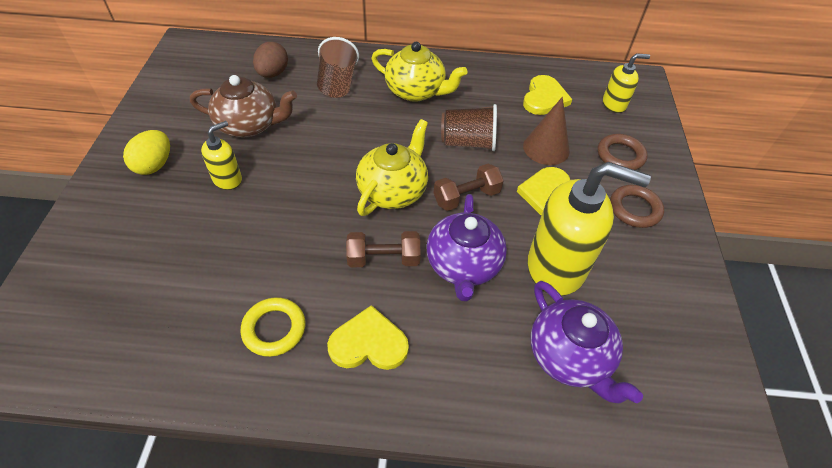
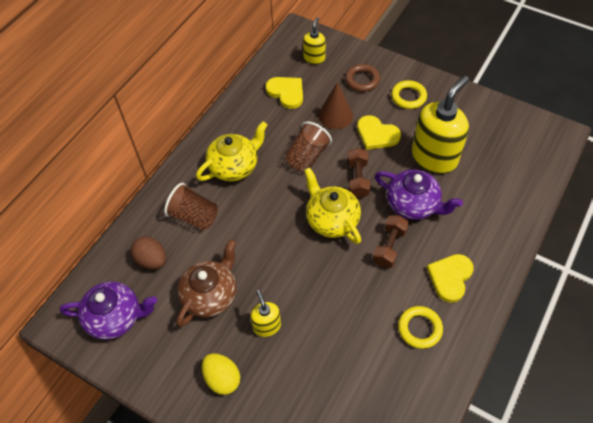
camera: 60 degrees left, 5 degrees up
(570, 357) = (495, 180): purple teapot -> purple teapot (116, 317)
(634, 209) = (408, 97): brown ring -> yellow ring

